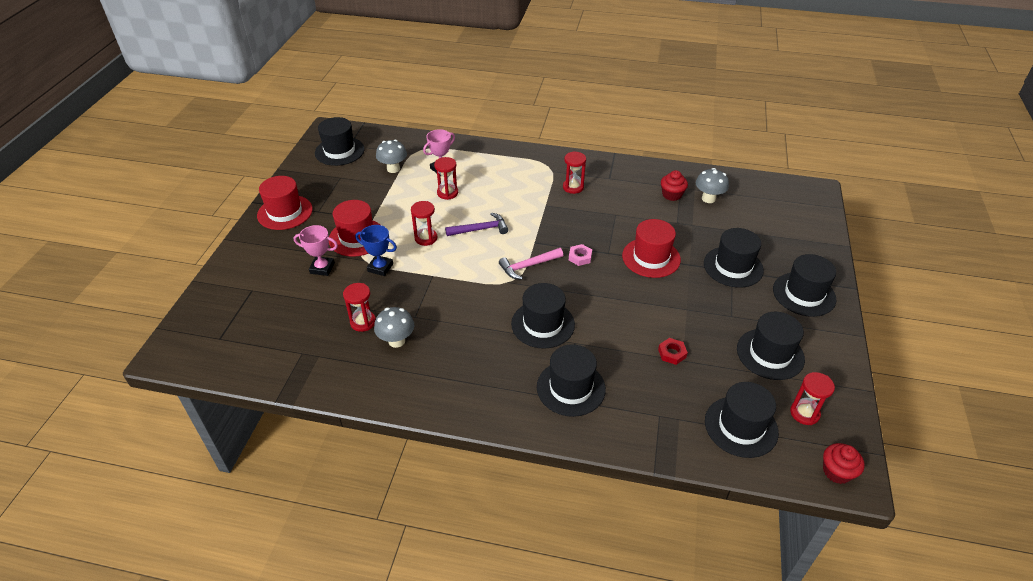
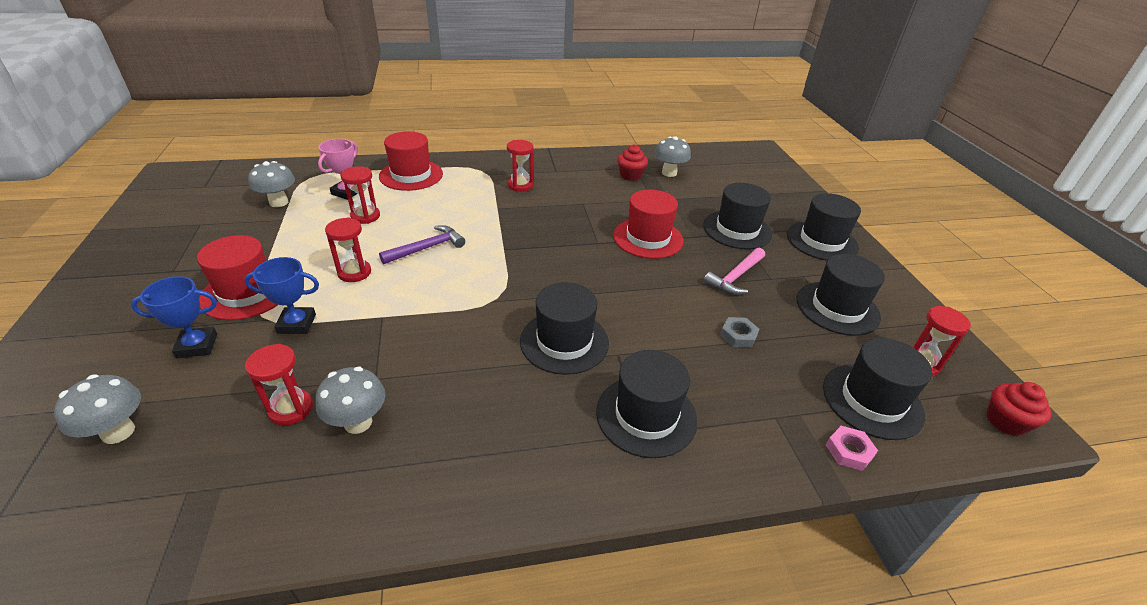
camera: 25 degrees left, 5 degrees down
(275, 310) = (118, 432): none -> grey mushroom
(285, 212) = (114, 282): red hat -> red hat (411, 175)
(322, 268) = (197, 346): pink trophy -> blue trophy
(339, 151) = (191, 195): black hat -> none
(528, 266) = (509, 277): pink hammer -> pink hammer (735, 277)
(580, 257) = (568, 254): pink nut -> pink nut (849, 451)
(672, 353) = (738, 335): red nut -> grey nut

